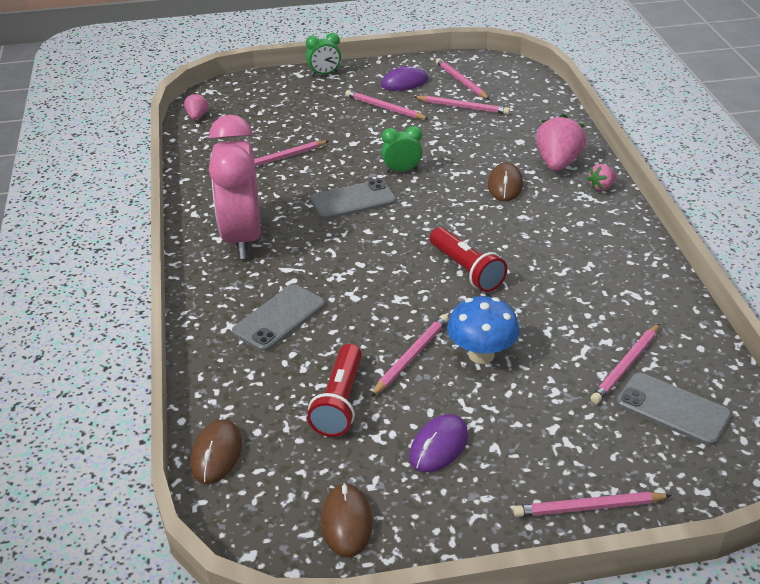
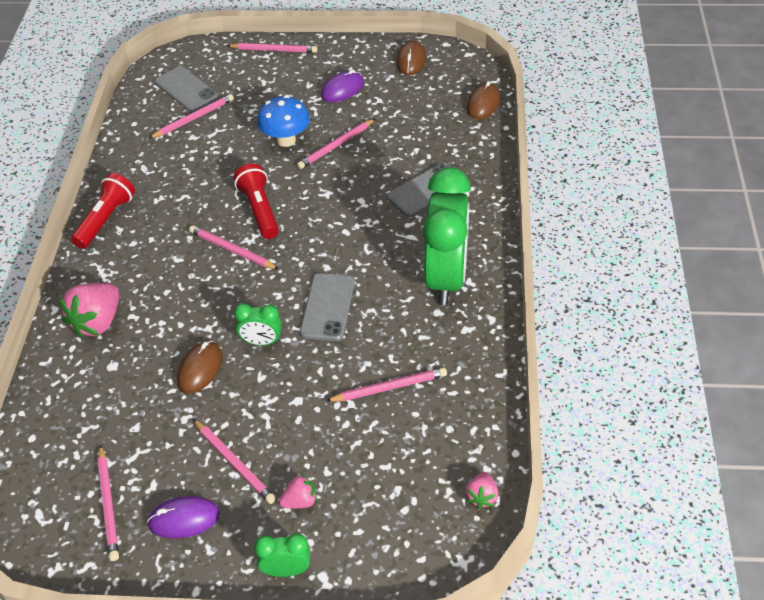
camera: 165 degrees left, 10 degrees up
(242, 238) = (446, 278): pink clock -> green clock
(339, 402) = (396, 123): red flashlight -> red flashlight (106, 219)
(353, 200) = (327, 307): grey phone -> grey phone turned 75 degrees counterclockwise
(462, 107) = (139, 443): pink pencil -> pink pencil (232, 250)
(505, 185) = (170, 300): brown mouse -> brown mouse (200, 369)
(601, 187) = (81, 281): pink strawberry -> pink strawberry (300, 501)

